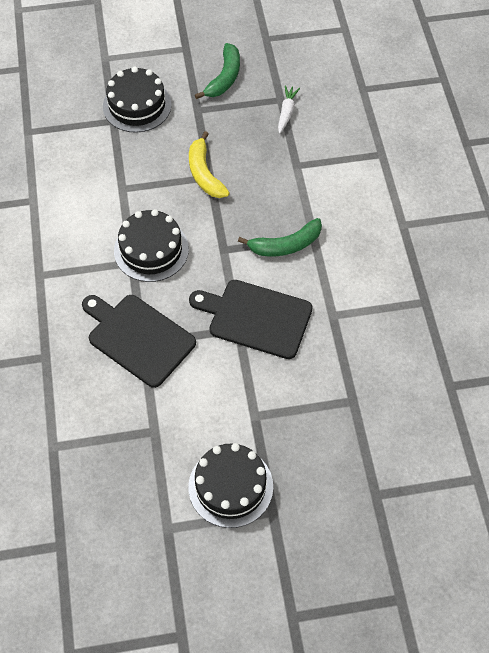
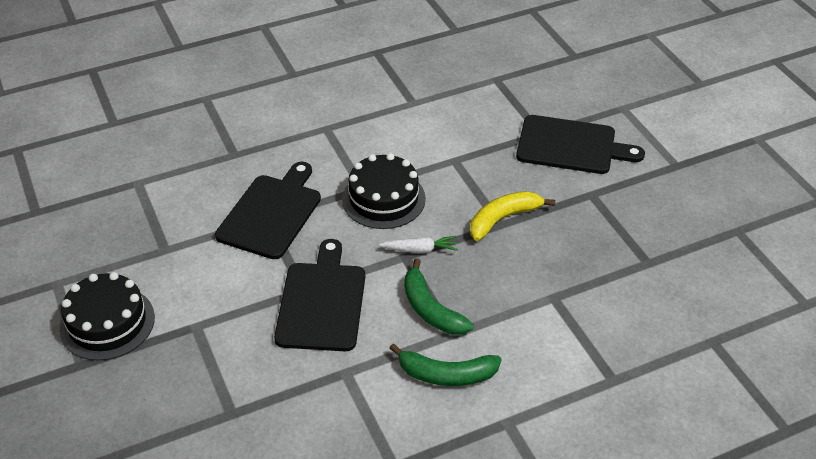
camera: 75 degrees right, 15 degrees down
(137, 105) = (571, 146): black cake -> black cutting board
(224, 78) = (652, 206): green banana -> green banana (446, 374)
(286, 112) = (630, 272): white carrot -> white carrot (419, 250)

